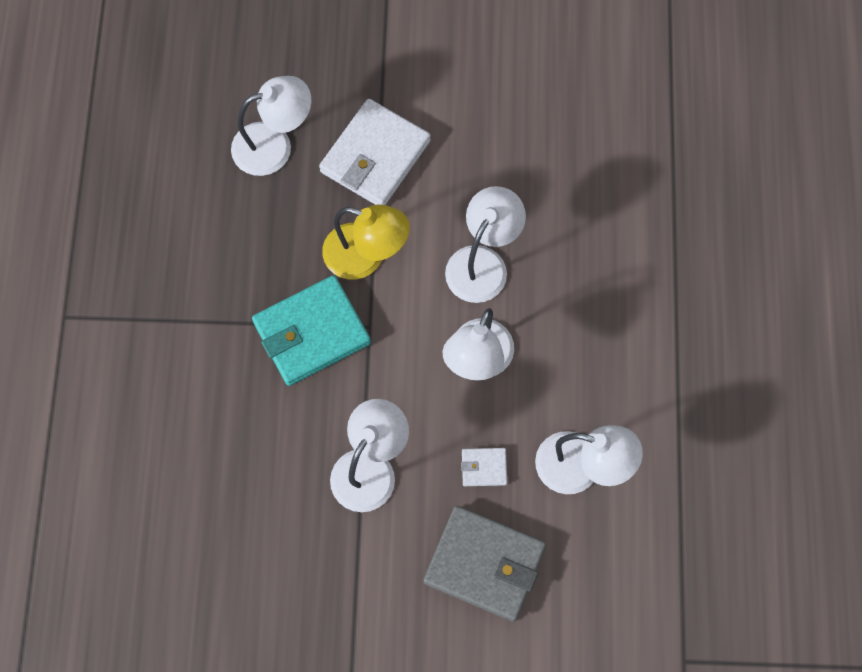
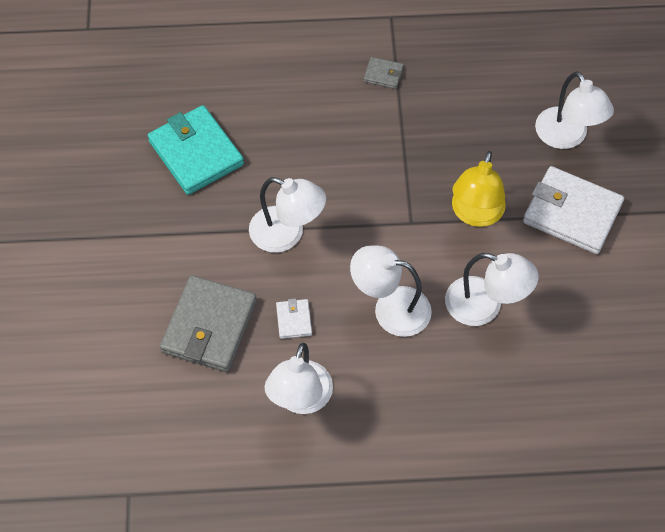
camera: 85 degrees right, 10 degrees down
(154, 335) = (383, 74): none -> grey wallet
(311, 333) = (400, 181): turquoise wallet -> turquoise wallet (196, 153)

